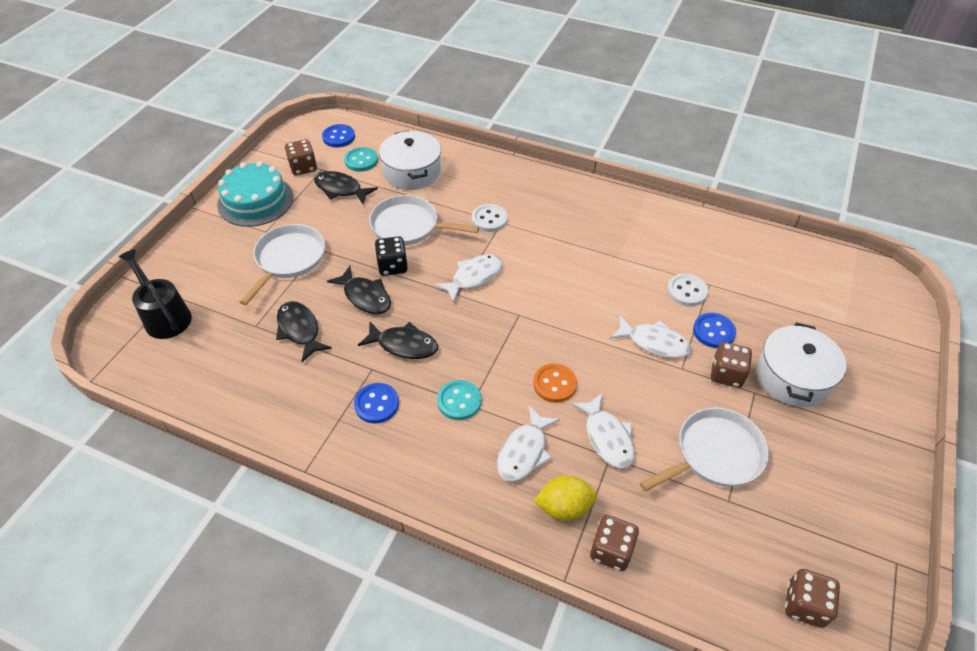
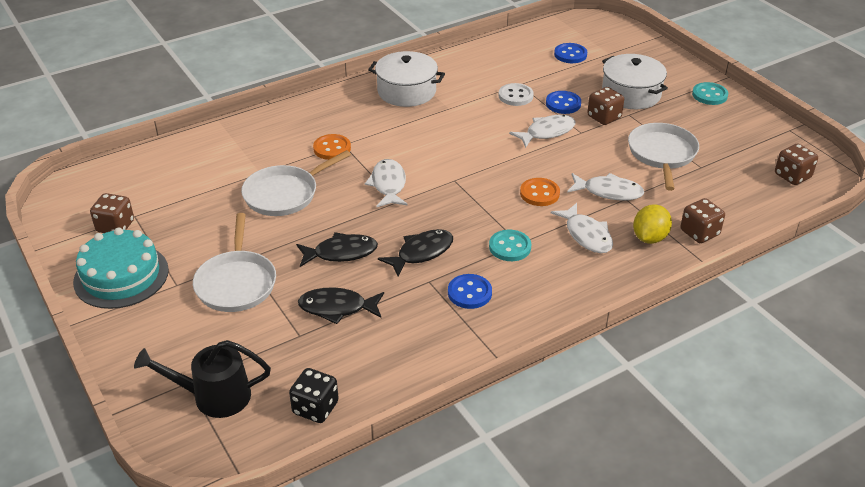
camera: 55 degrees left, 10 degrees down
(288, 259) = (236, 283): white pan -> white pan turned 150 degrees counterclockwise
(338, 137) = (102, 187): blue button -> blue button (570, 54)
(341, 189) = (181, 214): black fish -> none
(361, 161) = (157, 187): turquoise button -> turquoise button (709, 95)
(392, 266) = (323, 223): black dice -> black dice (315, 408)
(412, 172) = (216, 164): white pot -> white pot (406, 91)
(489, 219) = (332, 148): white button -> orange button

